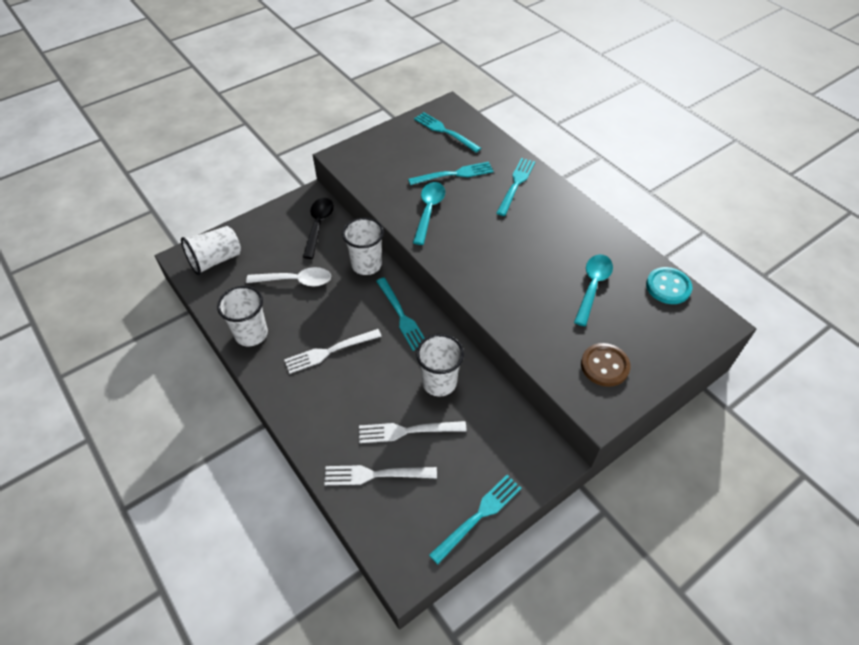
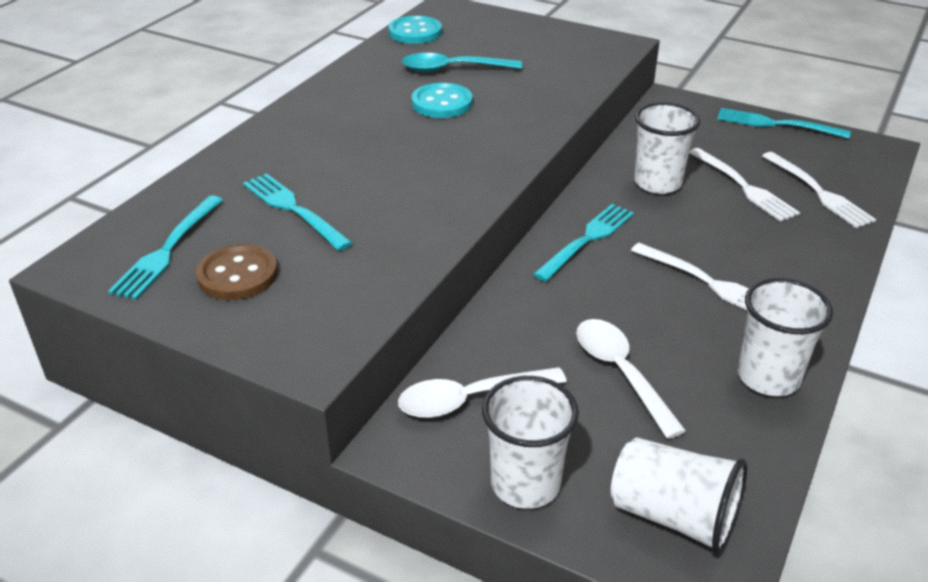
camera: 115 degrees left, 15 degrees down
(318, 225) = (470, 399): black spoon -> white spoon
(366, 265) = (519, 305): white cup -> white cup (525, 484)
(428, 211) = (403, 210): turquoise spoon -> none
(516, 184) = (288, 150): turquoise fork -> none
(542, 264) = (442, 103): none -> turquoise button
(604, 366) = (561, 48): brown button -> brown button (237, 275)

